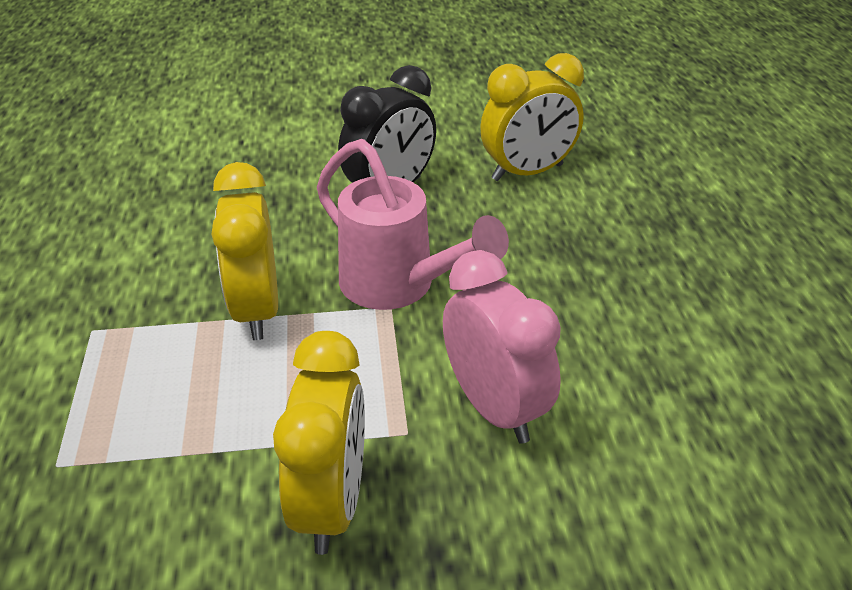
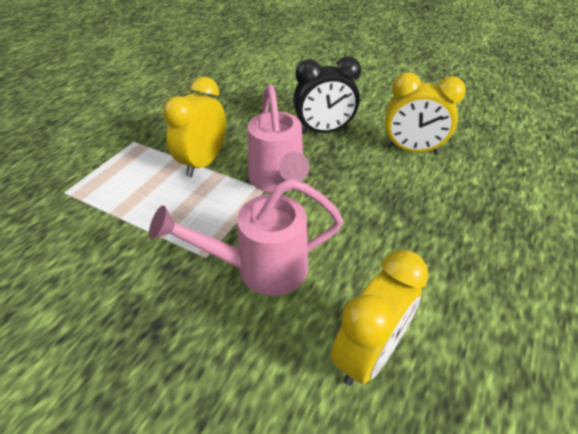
camera: 35 degrees right, 5 degrees up
(331, 503) = (139, 271): yellow clock -> yellow clock (368, 354)
(494, 408) = (260, 268): pink clock -> pink watering can

